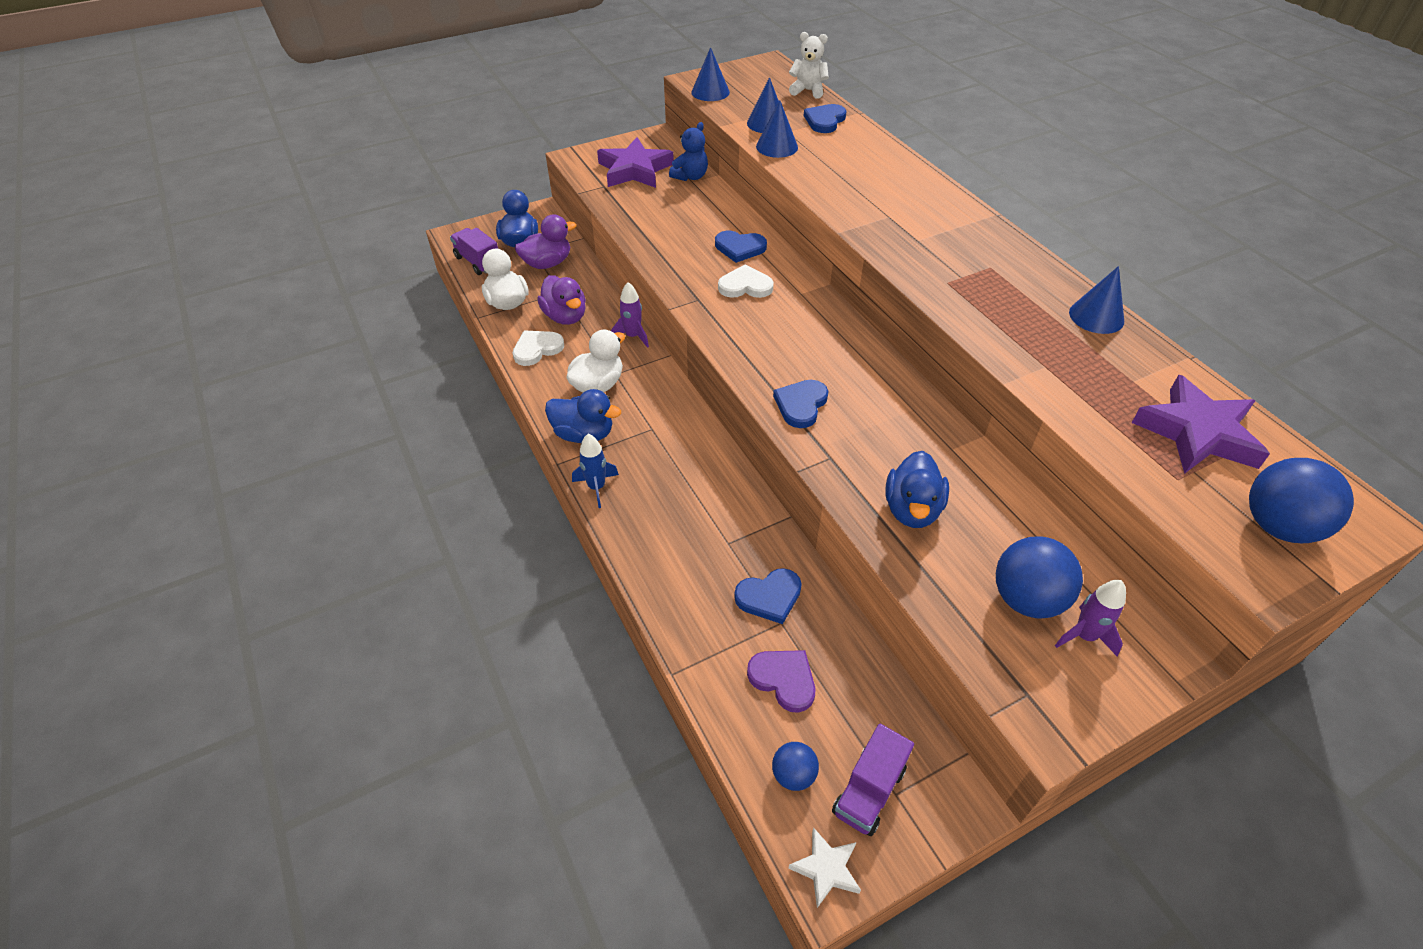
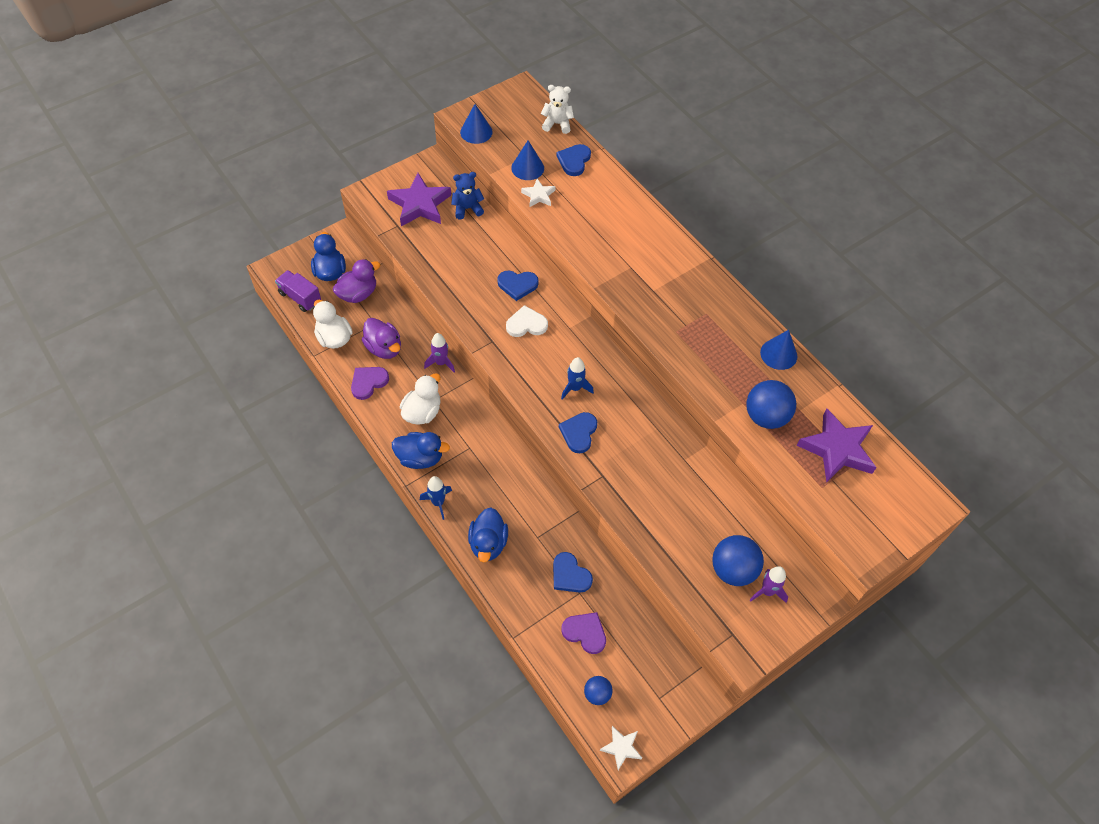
camera: 10 degrees left, 10 degrees up
(537, 349) = (368, 382): white heart -> purple heart
(690, 177) = (467, 208): blue teddy bear -> blue teddy bear turned 135 degrees counterclockwise
(769, 597) = (570, 575): blue heart -> blue heart turned 75 degrees clockwise
(777, 146) = (538, 195): blue cone -> white star
(801, 355) = (575, 388): none -> blue rocket
(869, 791) = (643, 698): purple truck -> none
(912, 509) = (659, 511): blue duck -> blue duck (488, 543)
(1277, 526) = (878, 516): blue ball -> blue ball (766, 416)

